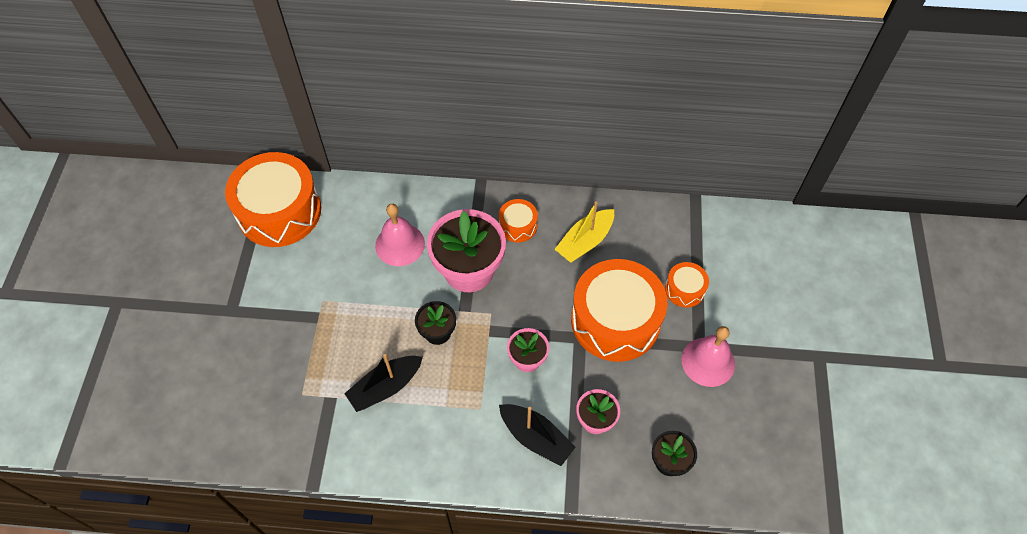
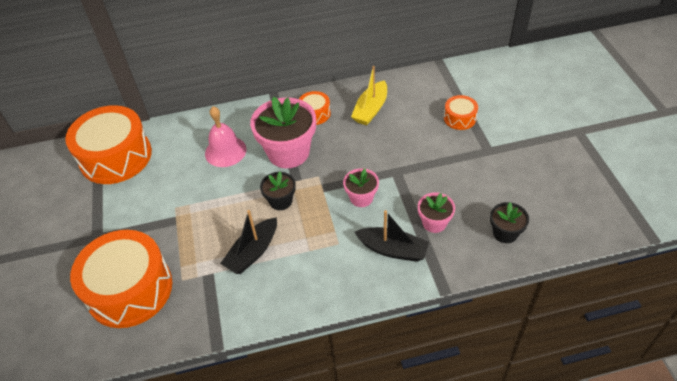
camera: 15 degrees left, 10 degrees down
(615, 320) = (417, 152): orange drum -> orange drum (130, 289)
(708, 361) = (500, 158): pink bell -> none

